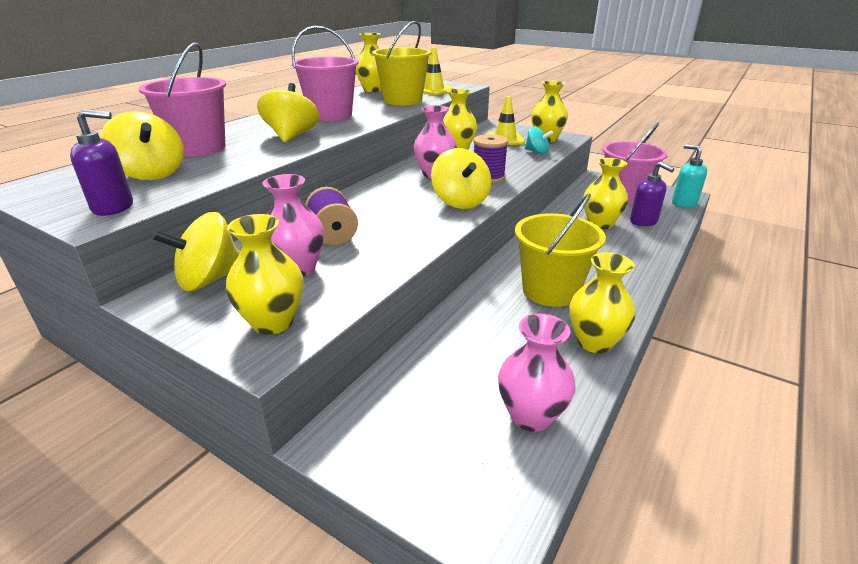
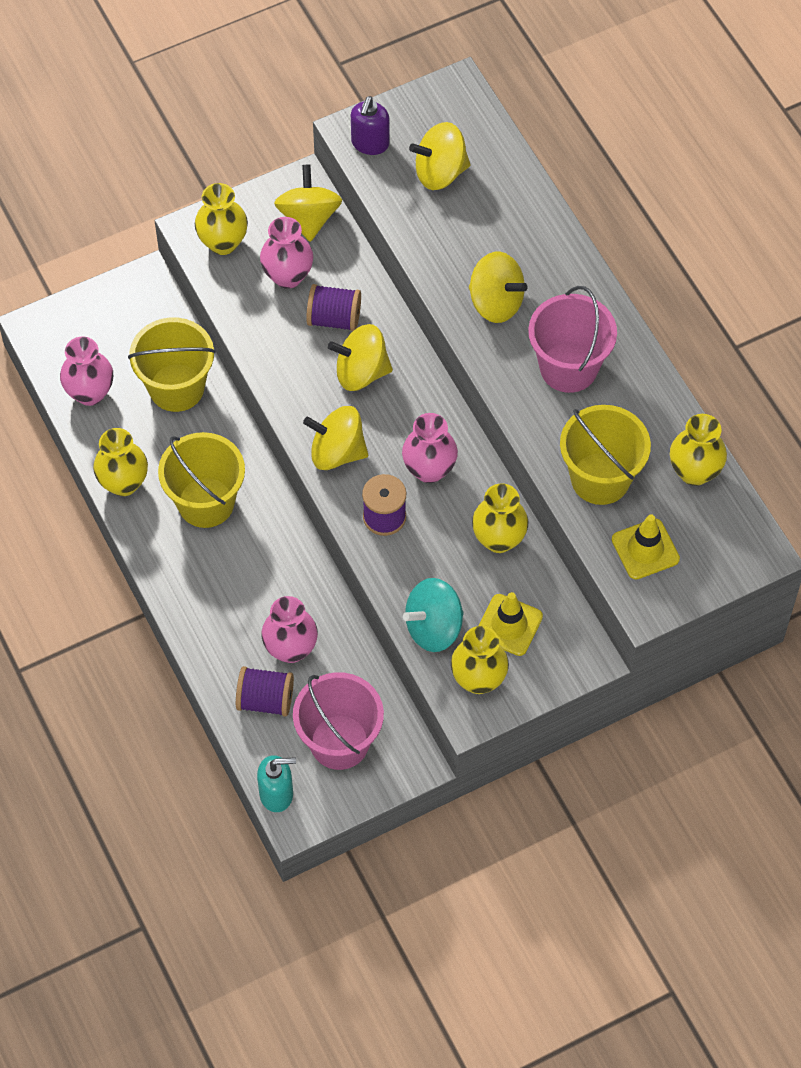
camera: 120 degrees right, 30 degrees up
(198, 148) = (502, 216): pink bucket -> none
(378, 211) = (361, 372): none -> yellow spinning top
(459, 352) = (176, 387): none -> yellow bucket
(537, 152) = (433, 627): turquoise spinning top -> turquoise spinning top, size x1.64
(600, 224) = (290, 649): yellow vase -> pink vase
(643, 221) = (265, 700): purple soap dispenser -> purple spool

